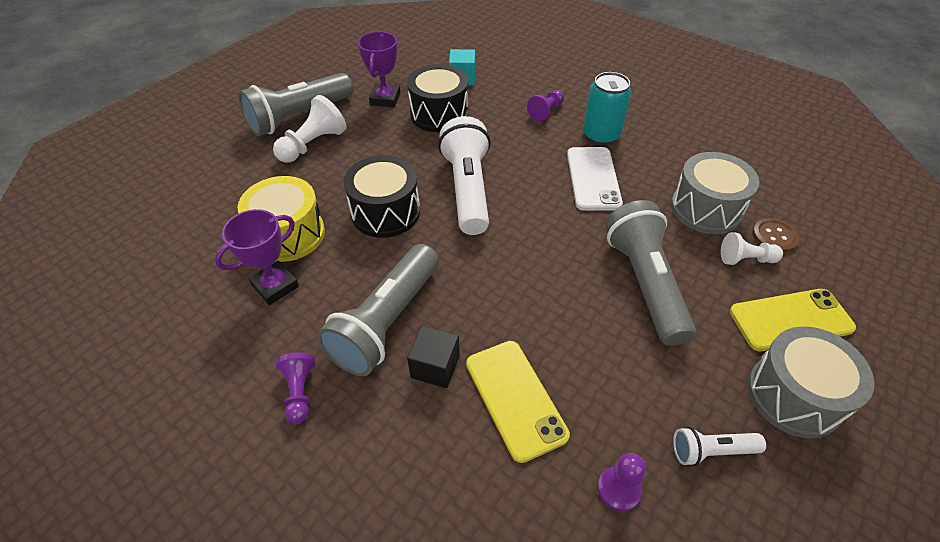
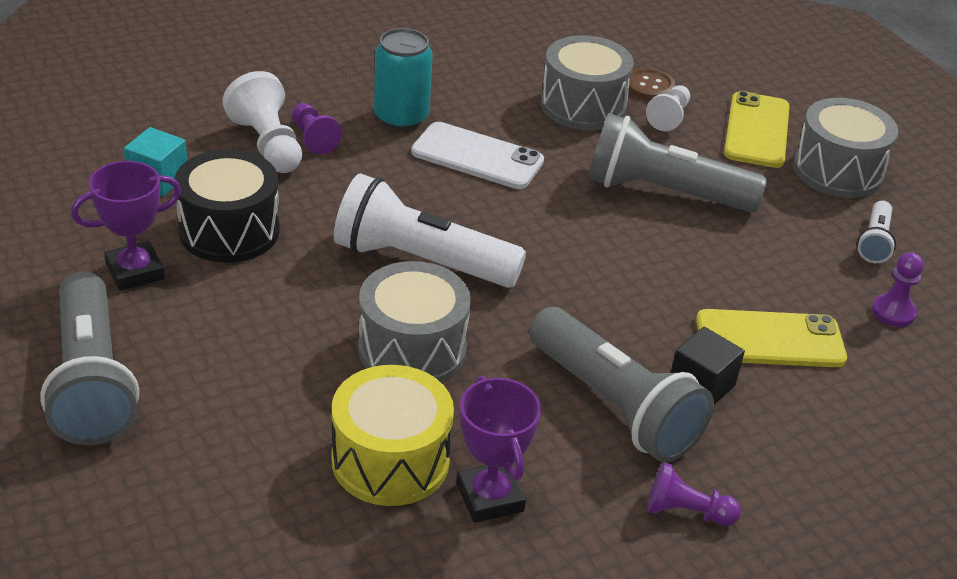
camera: 70 degrees left, 10 degrees down
(313, 144) = (187, 383): white pawn -> white pawn (267, 145)
(385, 99) = (135, 271): purple trophy -> purple trophy turned 60 degrees counterclockwise
(385, 212) = (412, 349): black drum -> grey drum

